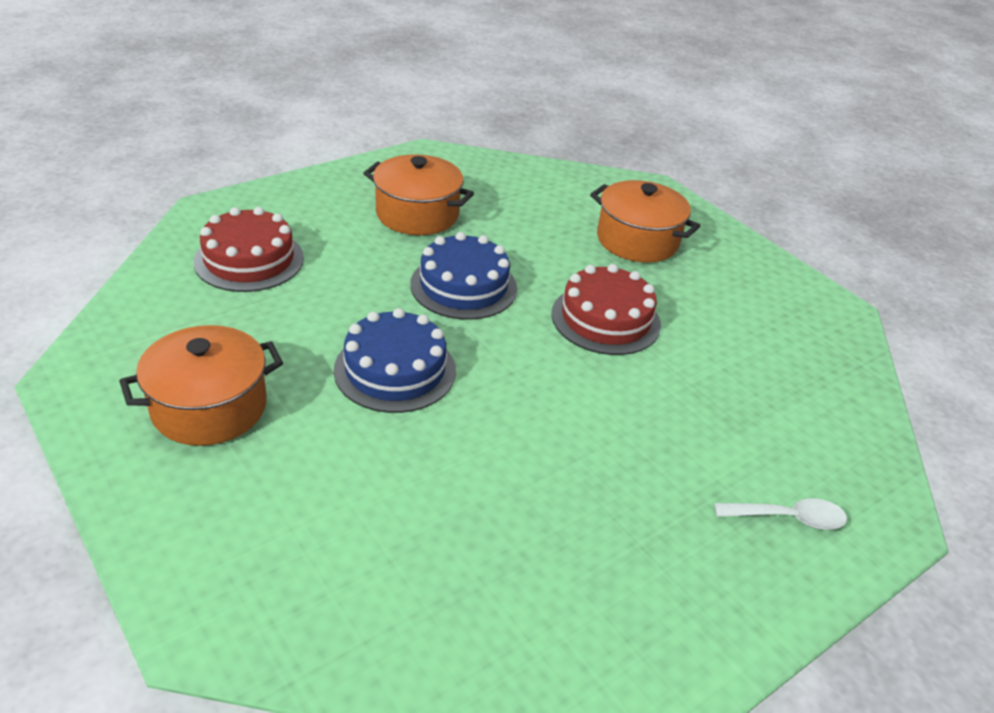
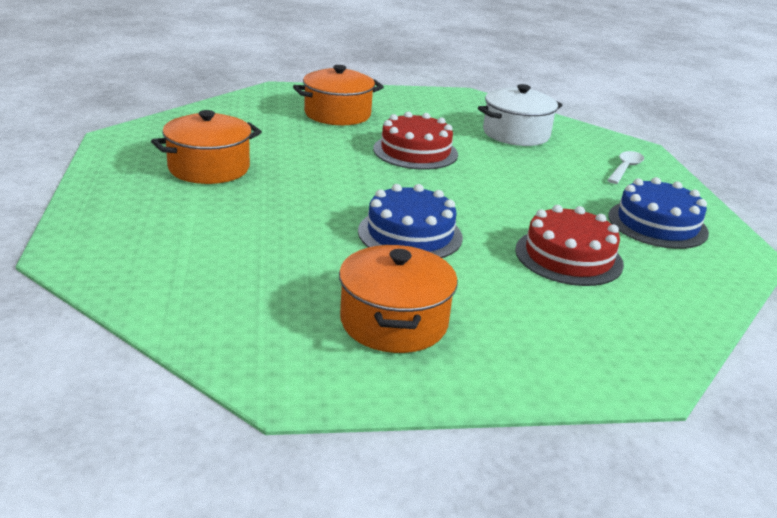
camera: 60 degrees left, 10 degrees down
(249, 260) = (188, 254): red cake -> red cake (568, 257)
(463, 286) = (330, 181): blue cake -> blue cake (657, 224)
(768, 384) = (516, 134): none -> white pot

